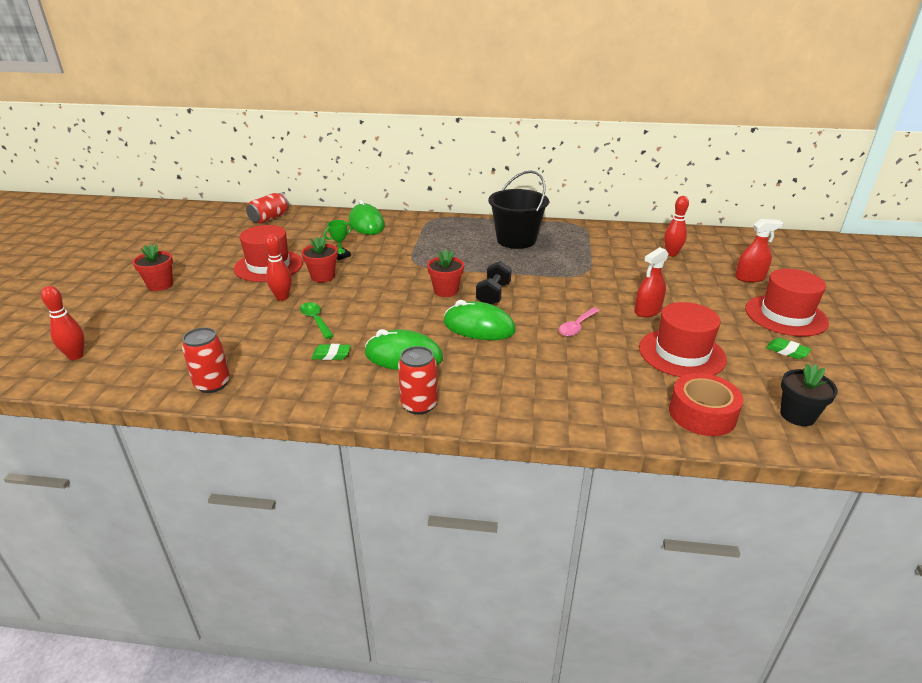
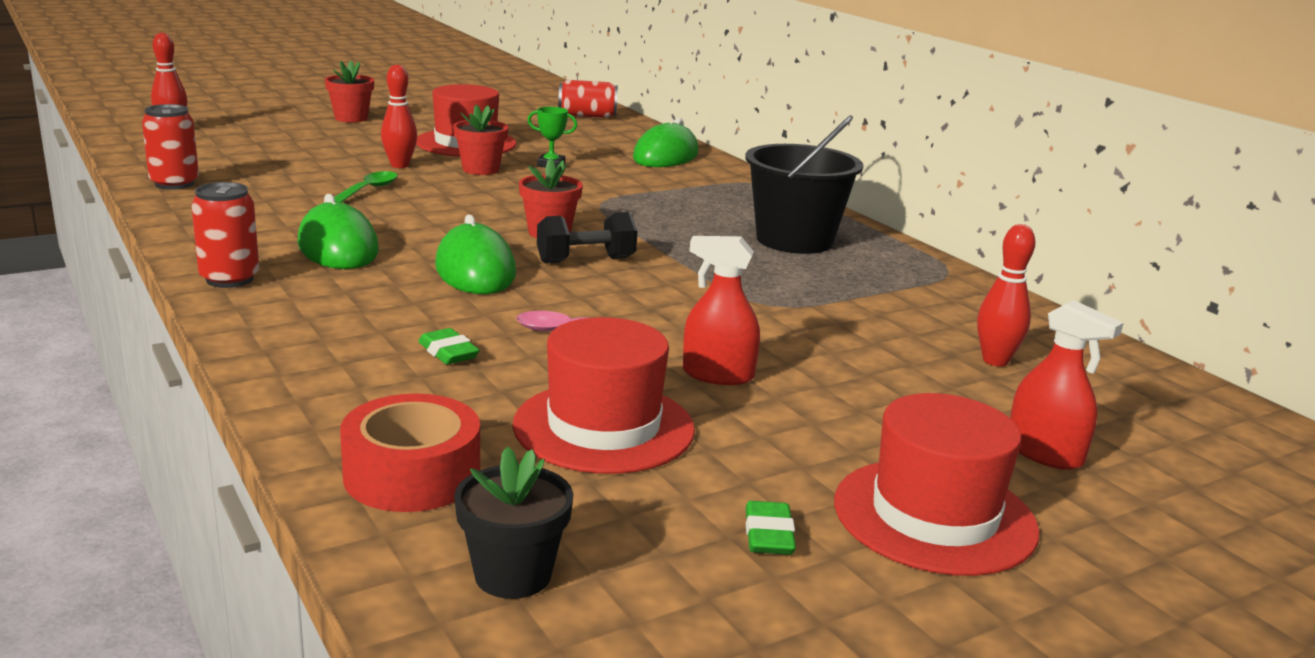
camera: 50 degrees right, 10 degrees down
(331, 355) = (296, 215): green eraser -> green eraser (448, 352)

